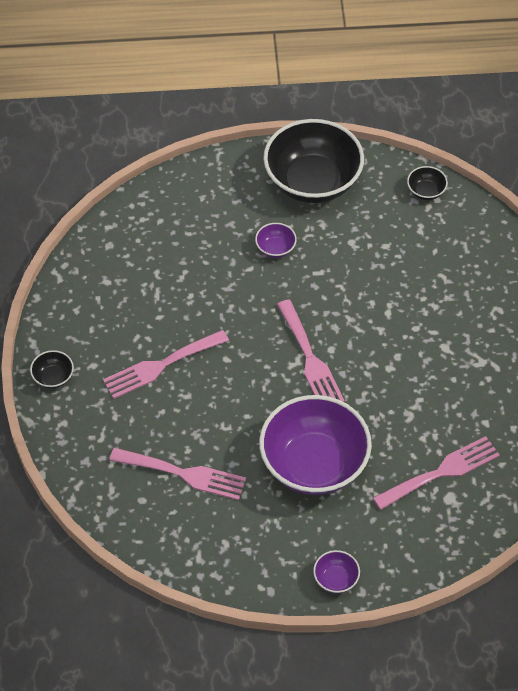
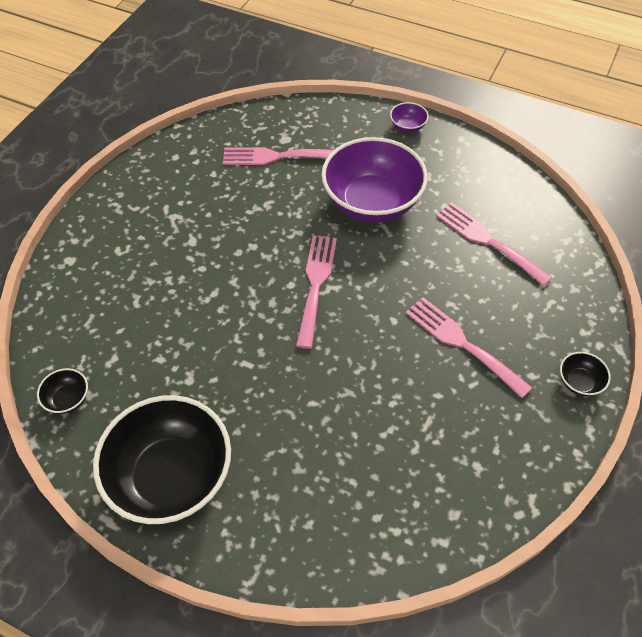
camera: 150 degrees left, 0 degrees up
(161, 365) = (461, 343): pink fork -> pink fork turned 135 degrees counterclockwise
(275, 248) = (270, 412): purple bowl -> none

